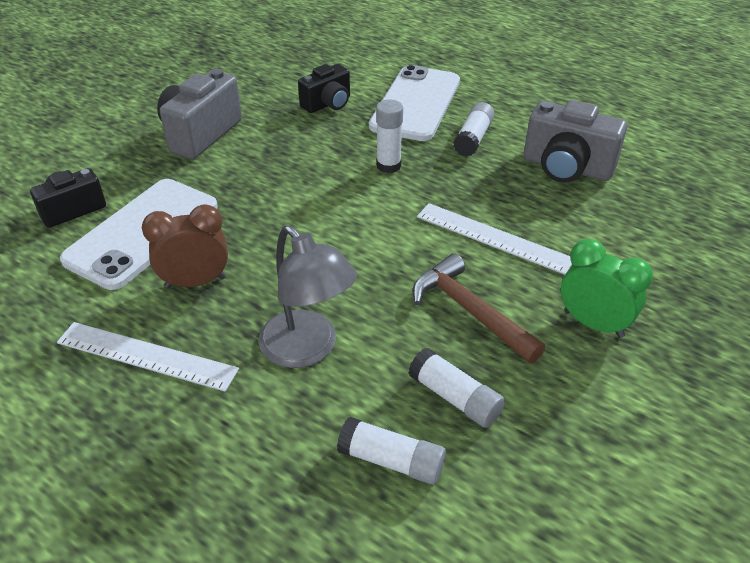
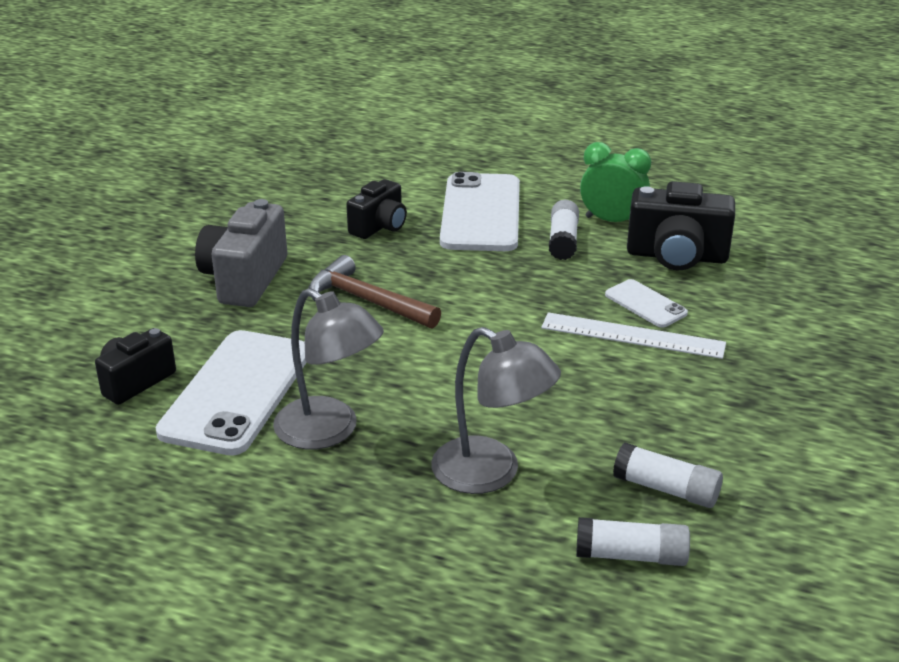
camera: 15 degrees left, 10 degrees down
(146, 356) = (316, 511): white ruler -> none
(195, 282) = (329, 431): brown clock -> grey lamp
(388, 166) = (483, 281): white glue stick -> none
(469, 311) = (642, 408): brown hammer -> brown hammer (366, 301)
(518, 209) = (645, 304): none -> white phone
(566, 168) = (676, 256): grey camera -> black camera
(593, 324) = (771, 399): green clock -> green clock (612, 221)

